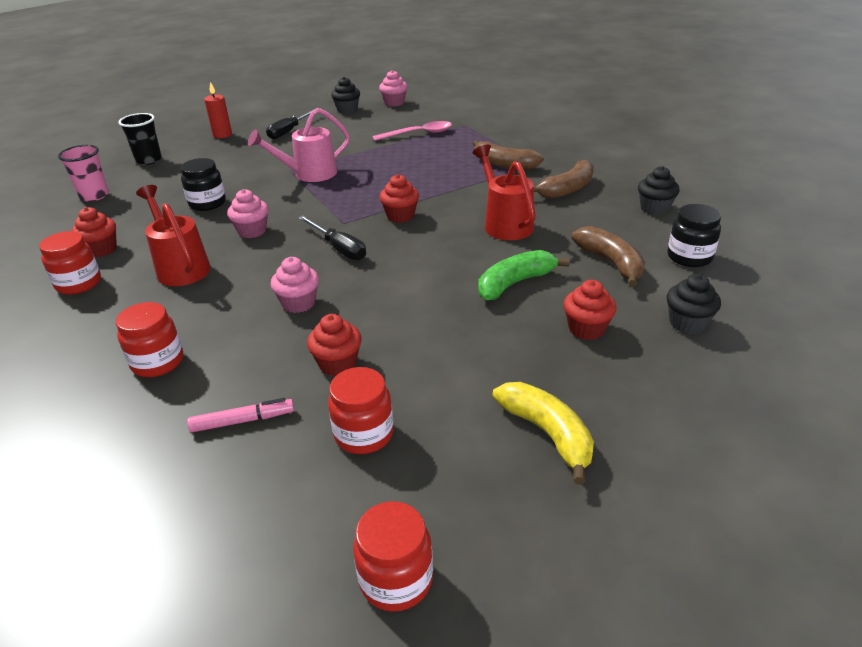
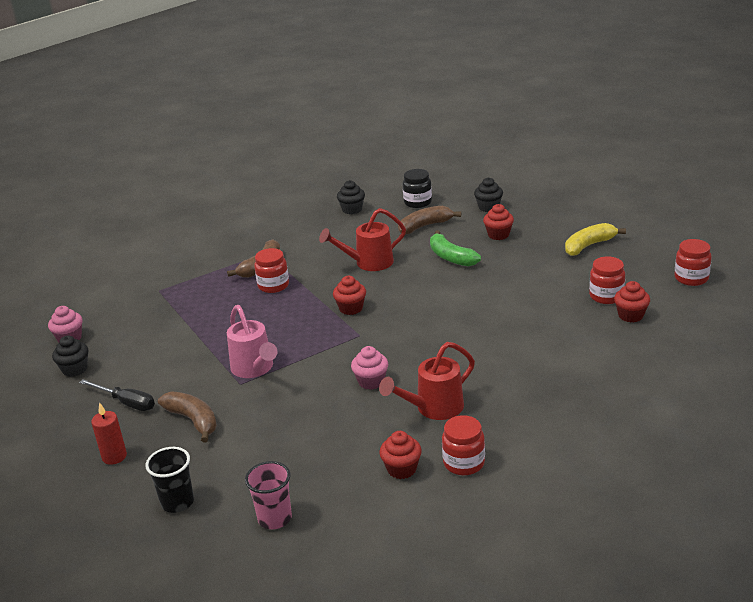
camera: 90 degrees left, 5 degrees down
(158, 362) = (562, 386): red jar -> red jar (273, 286)
(207, 203) = (310, 422): black jar -> none
(243, 421) = (608, 338): pink marker -> none
(299, 303) = (482, 338): pink cupcake -> none
(338, 248) = (403, 331): black screwdriver -> none
(338, 364) = (548, 312): red cupcake -> red cupcake (630, 315)
(418, 134) = (172, 314): pink spoon -> none
(567, 189) = (315, 240): brown banana -> brown banana (193, 420)

